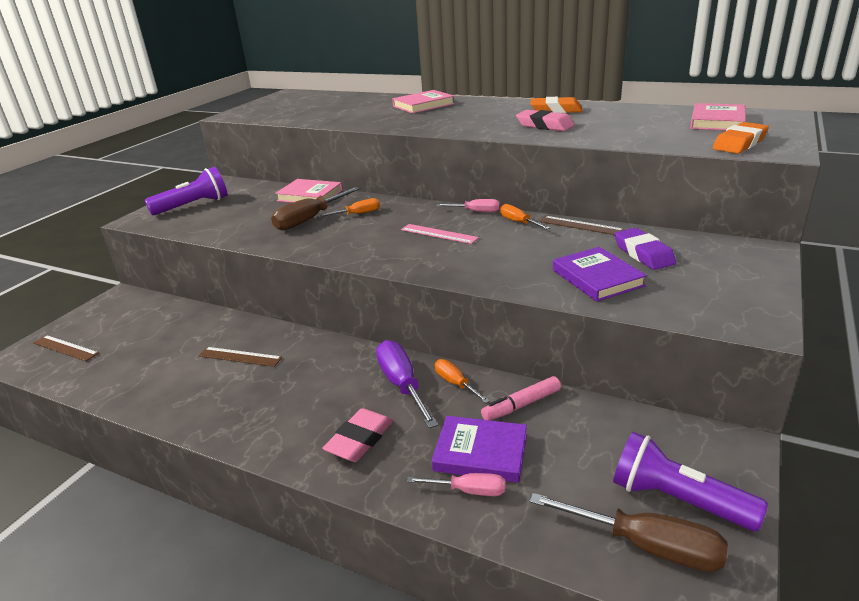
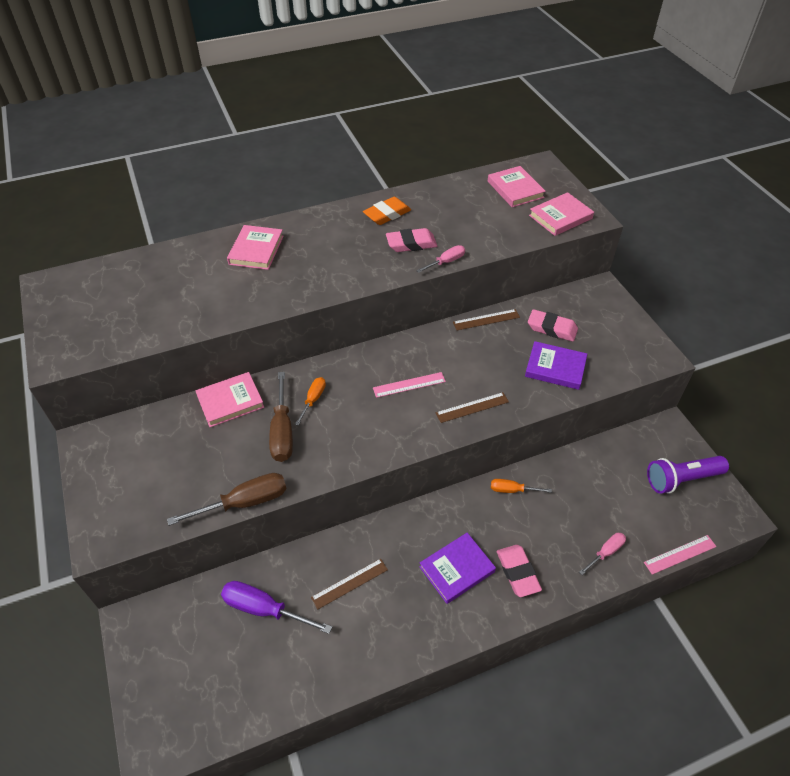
camera: 50 degrees left, 20 degrees up
(65, 348) = (184, 702): brown ruler -> brown ruler (472, 407)
(193, 206) = (129, 485): purple flashlight -> none
(402, 385) = (486, 516): purple screwdriver -> purple screwdriver (265, 609)
(476, 211) = (400, 343): pink screwdriver -> pink screwdriver (446, 262)
(480, 452) = (582, 525): purple book -> purple book (457, 569)
(519, 222) = (444, 339): orange screwdriver -> none
(521, 405) = (562, 477): pink marker -> none
(558, 562) = (680, 554): none -> pink ruler
(643, 254) = (552, 328): purple eraser -> pink eraser
(645, 545) = (696, 515): brown screwdriver -> brown screwdriver (244, 503)
(739, 143) = (560, 217): orange eraser -> pink book

